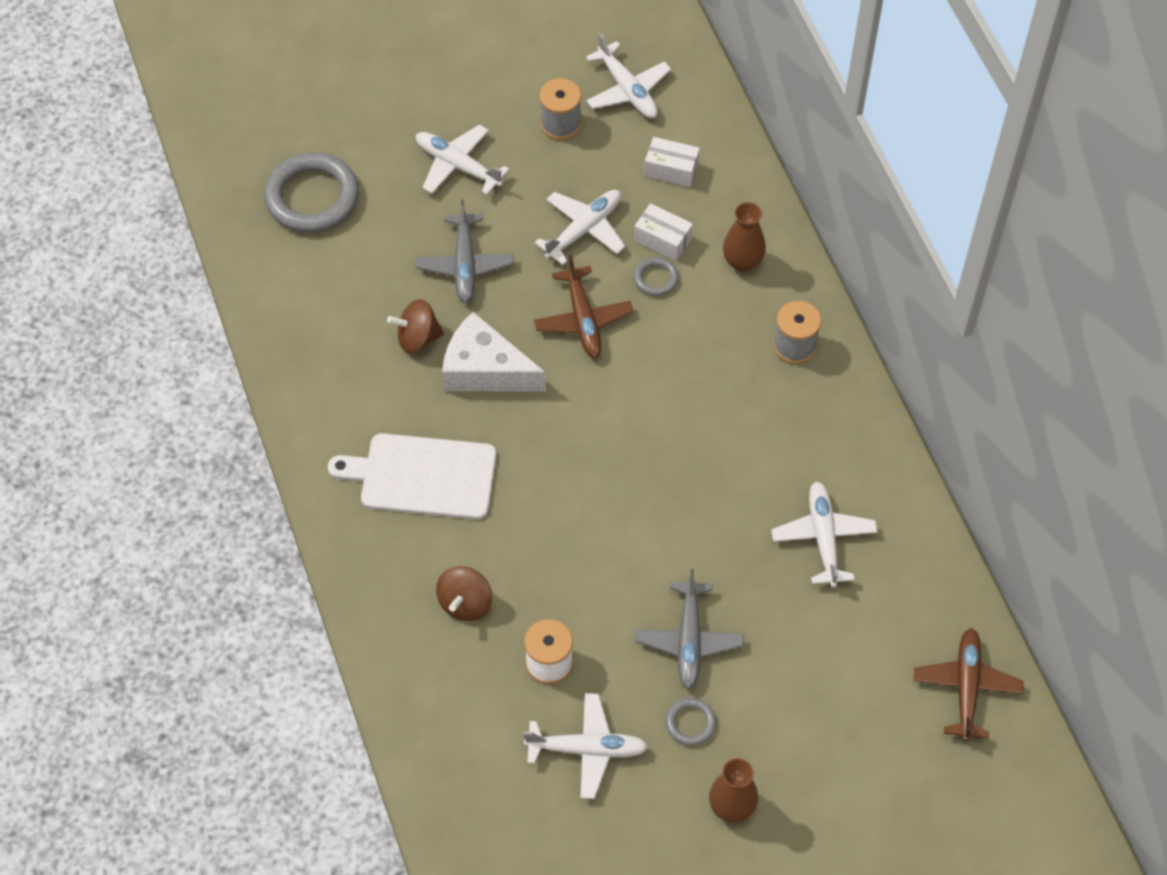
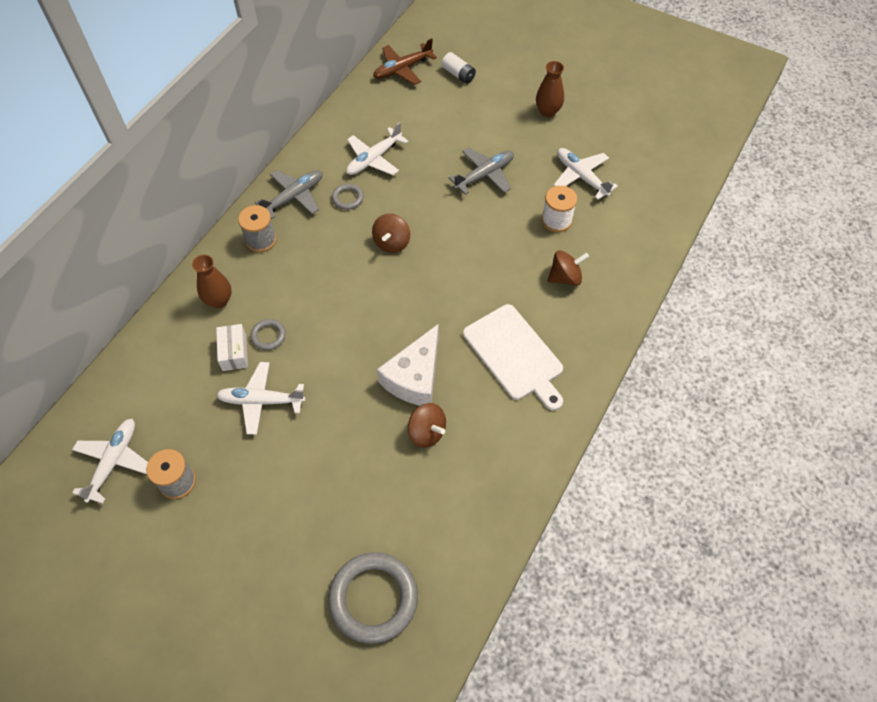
camera: 130 degrees left, 0 degrees up
(458, 166) = (266, 520): white plane -> none
(465, 264) = (347, 450): grey plane -> grey plane (293, 197)
(485, 370) = (415, 377): white cheese -> white cheese turned 45 degrees clockwise
(583, 319) = (332, 353): brown plane -> none
(671, 169) = (170, 386): white box -> none
(675, 467) = (392, 242): none -> brown spinning top
(690, 723) = (525, 148): grey ring -> grey ring (348, 198)
(897, 750) = (458, 74): none -> white battery

